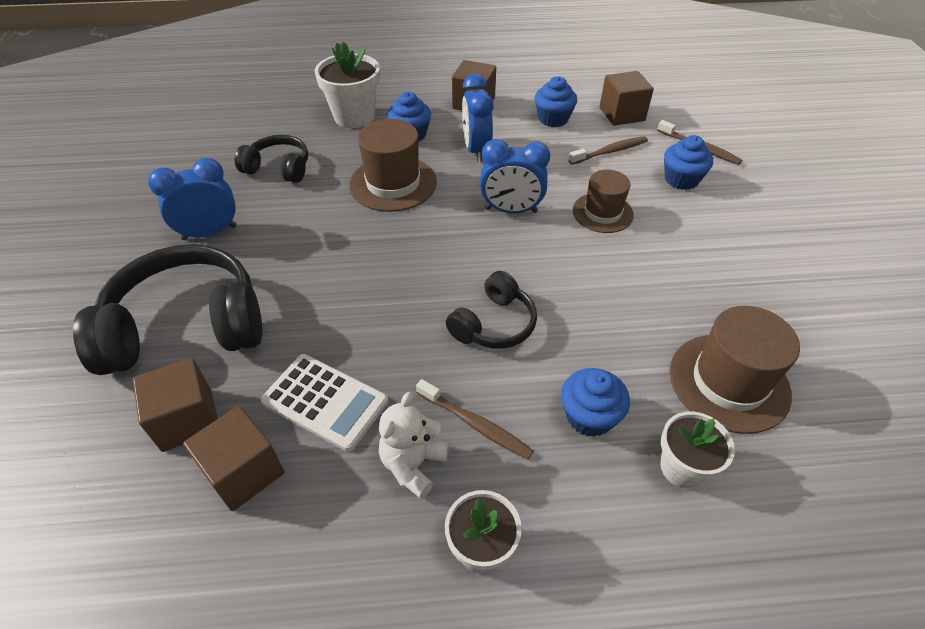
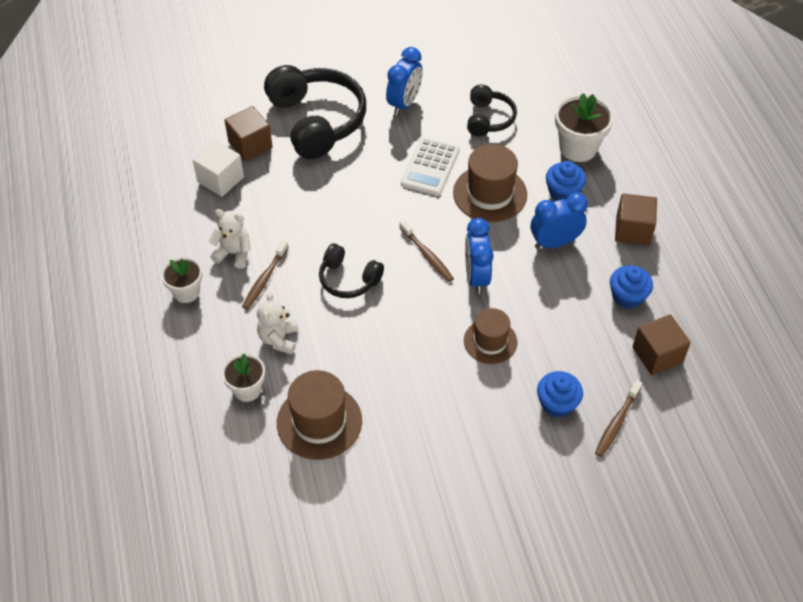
camera: 80 degrees right, 5 degrees up
(210, 233) = (404, 103): blue clock -> blue clock turned 60 degrees clockwise
(244, 472) = (220, 179): brown cube -> white cube
(325, 401) = (271, 203): white calculator -> white calculator (430, 167)
(589, 416) = (279, 339): blue cupcake -> white teddy bear
(610, 151) = (585, 345): brown toothbrush -> brown toothbrush (427, 255)

